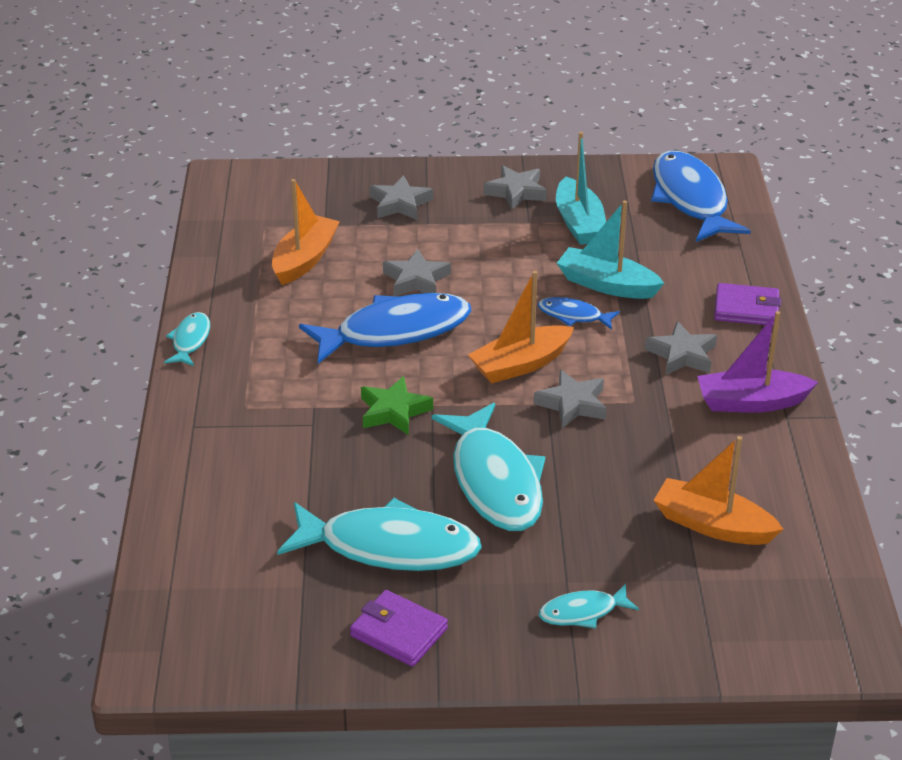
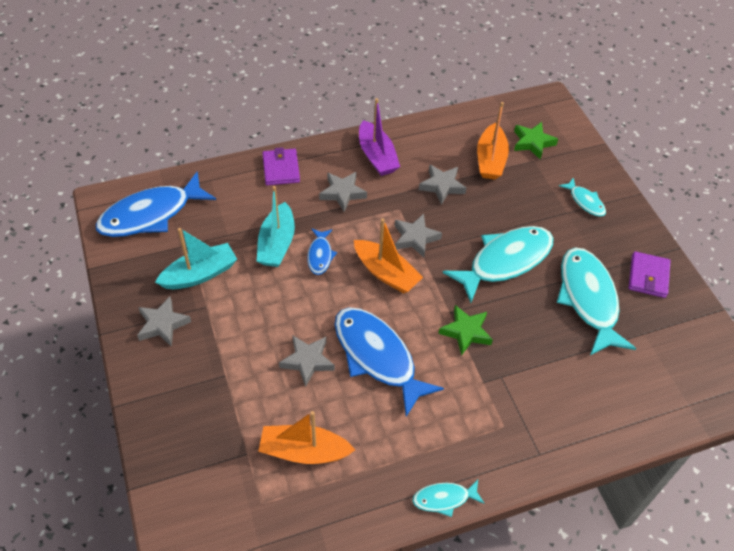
camera: 110 degrees left, 15 degrees up
(400, 204) = (199, 404): grey star -> grey star (442, 186)
(743, 591) = (532, 143): none -> green star

